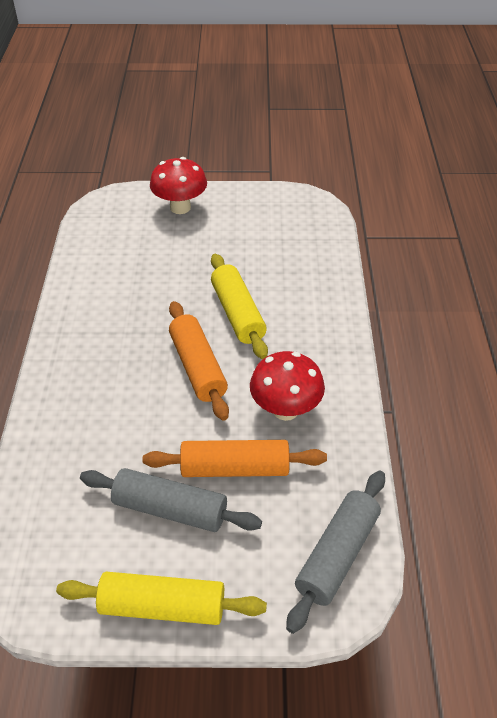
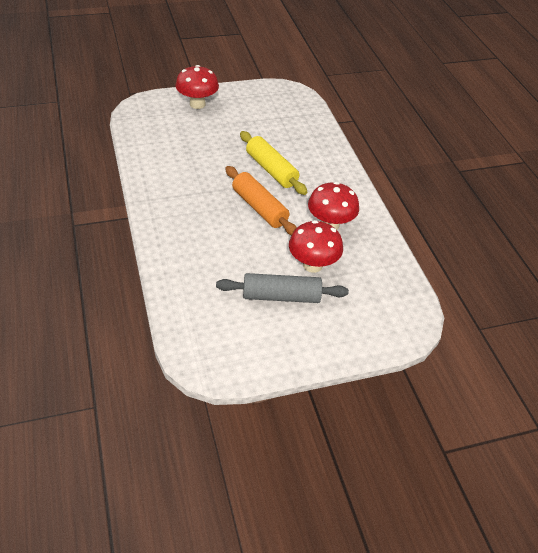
camera: 20 degrees left, 0 degrees up
(162, 606) = (302, 352): yellow rolling pin -> none
(235, 468) = (312, 265): orange rolling pin -> red mushroom
(337, 555) = (398, 302): grey rolling pin -> none

